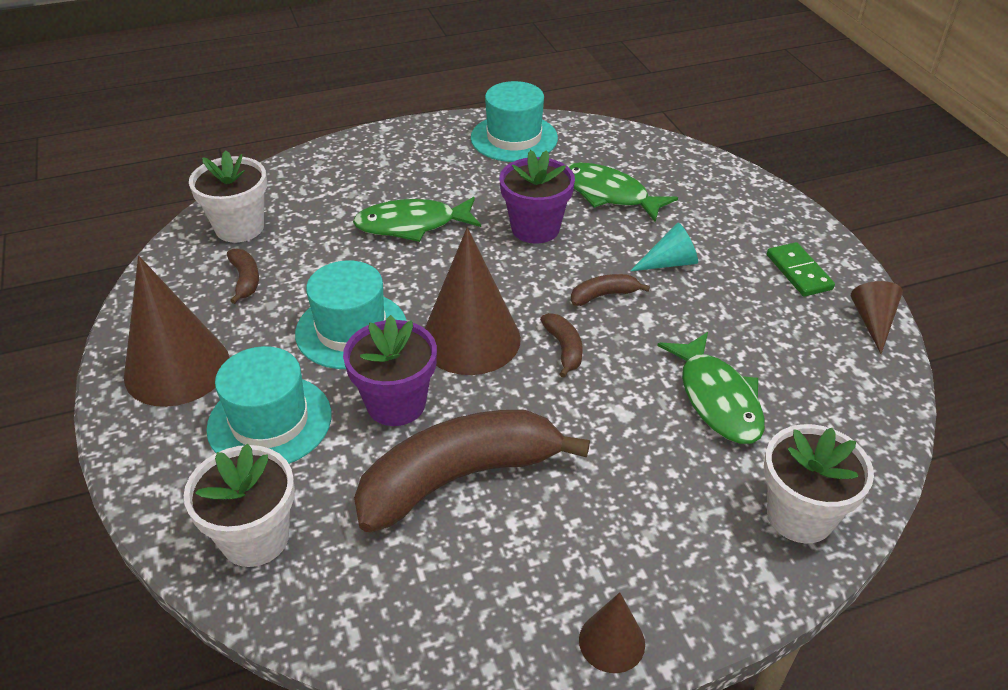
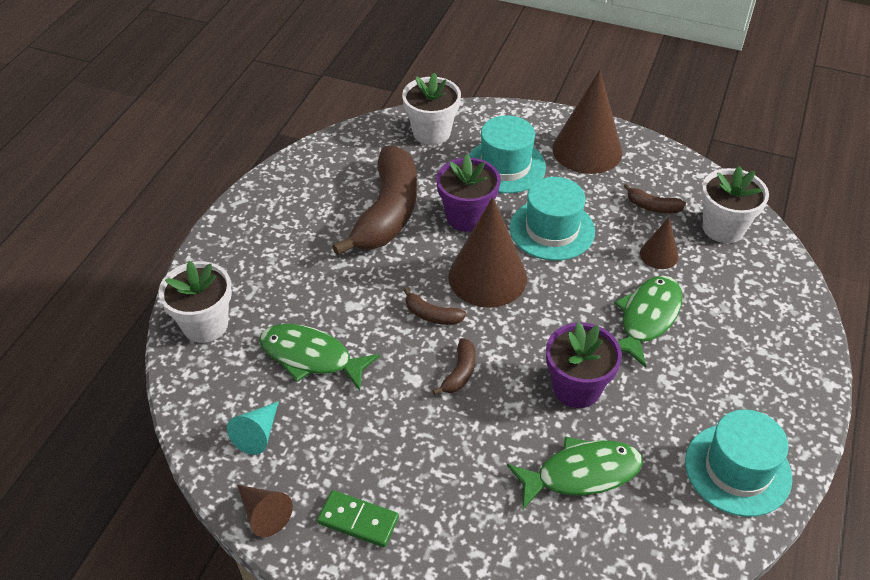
camera: 130 degrees right, 5 degrees up
(612, 642) = (243, 208): brown cone -> brown cone (659, 255)
(669, 263) = (454, 441): turquoise cone -> turquoise cone (258, 434)

